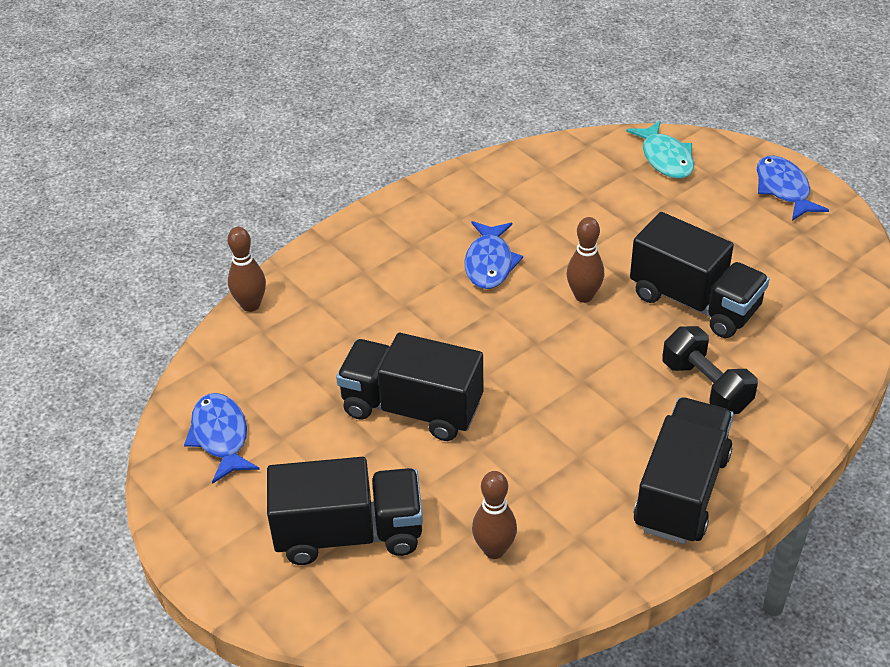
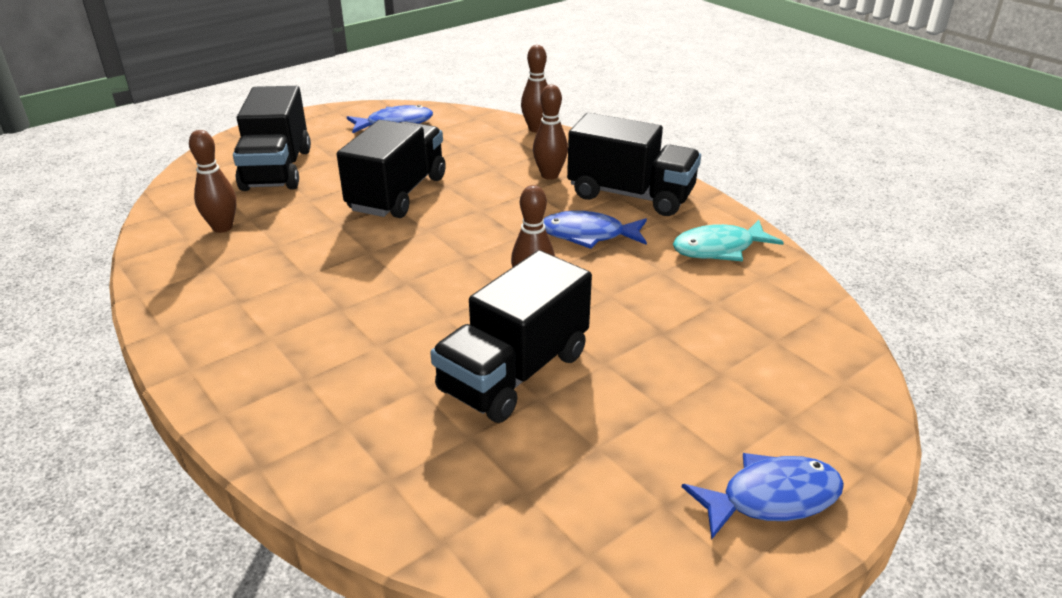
camera: 90 degrees right, 10 degrees down
(369, 291) = (549, 175): none -> brown bowling pin
(665, 158) = (814, 375): turquoise fish -> turquoise fish (719, 249)
(681, 491) = (228, 333): black truck -> black truck (631, 195)
(706, 386) = (368, 366): black dumbbell -> none

